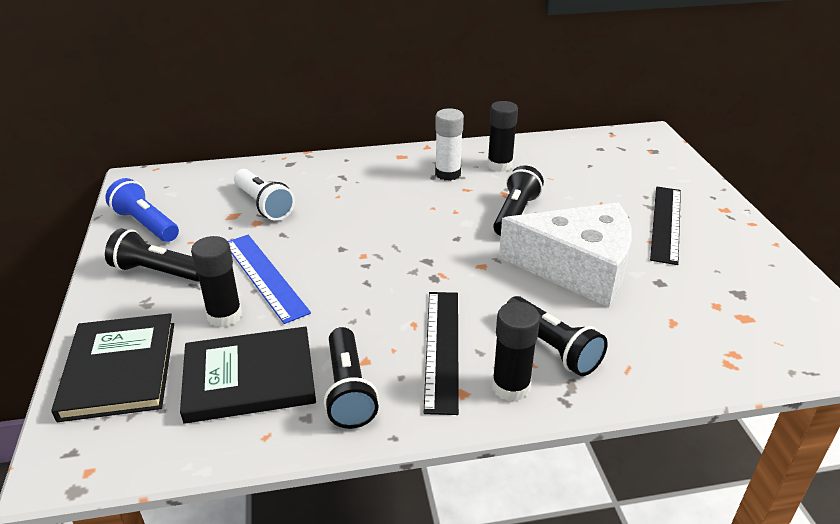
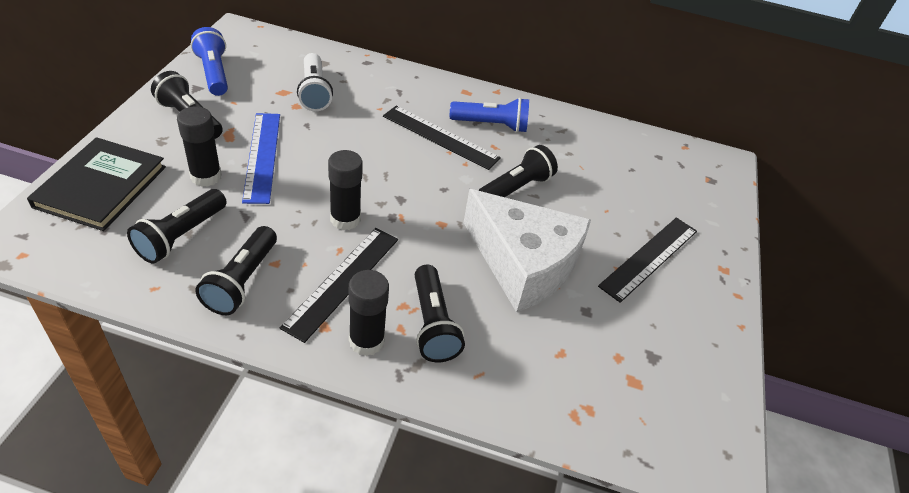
camera: 20 degrees right, 10 degrees up
(249, 378) = (181, 236): black book -> black flashlight
(414, 199) = (440, 137): none -> black ruler
(448, 174) = (491, 125): white glue stick -> blue flashlight
(500, 165) = (546, 135): black glue stick -> black glue stick (345, 219)

